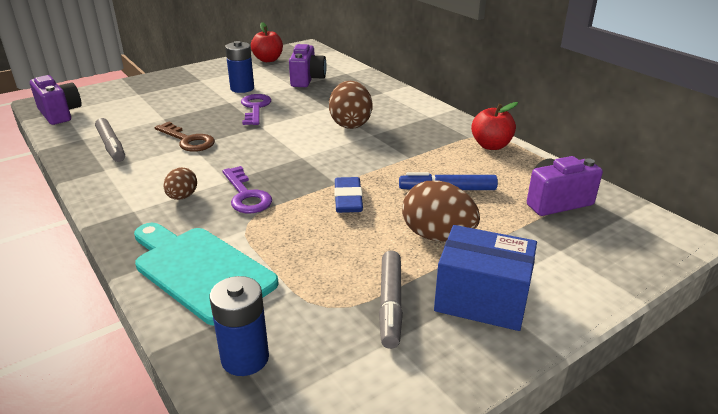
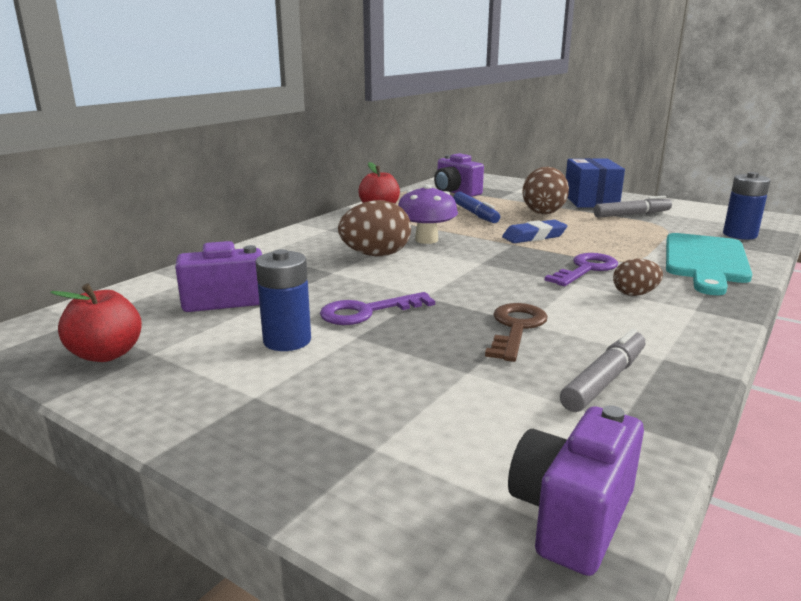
camera: 110 degrees left, 10 degrees down
(374, 148) = (426, 240): none -> purple mushroom

